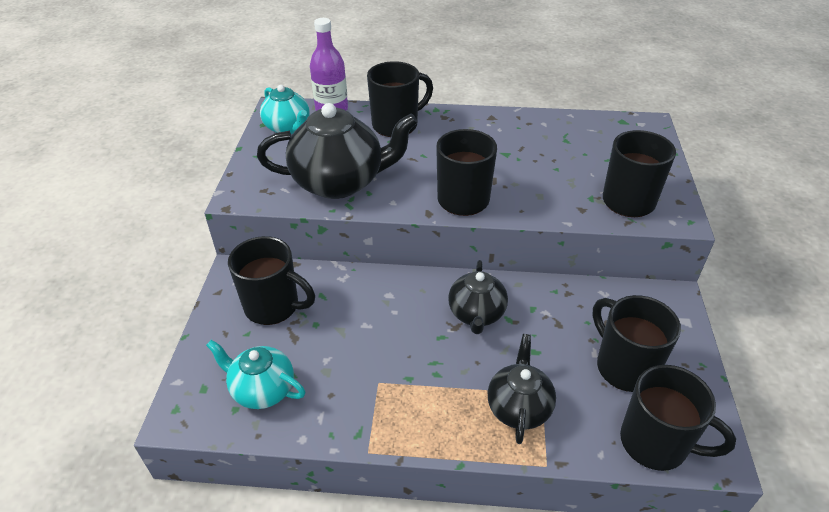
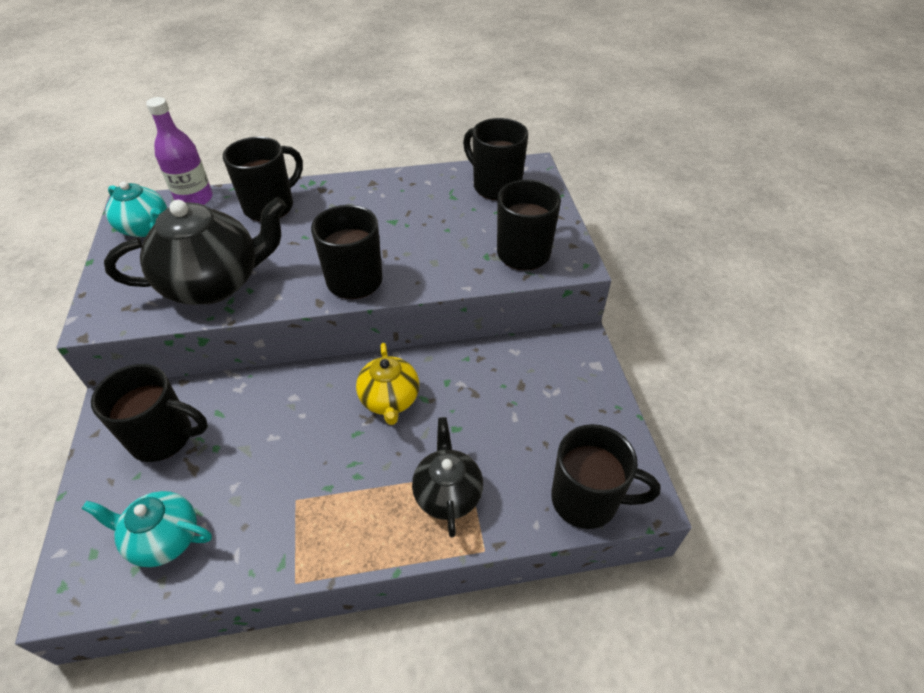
camera: 15 degrees left, 5 degrees up
(476, 314) = (390, 400): black teapot -> yellow teapot
(624, 366) = (545, 425): black mug -> black mug (495, 186)

